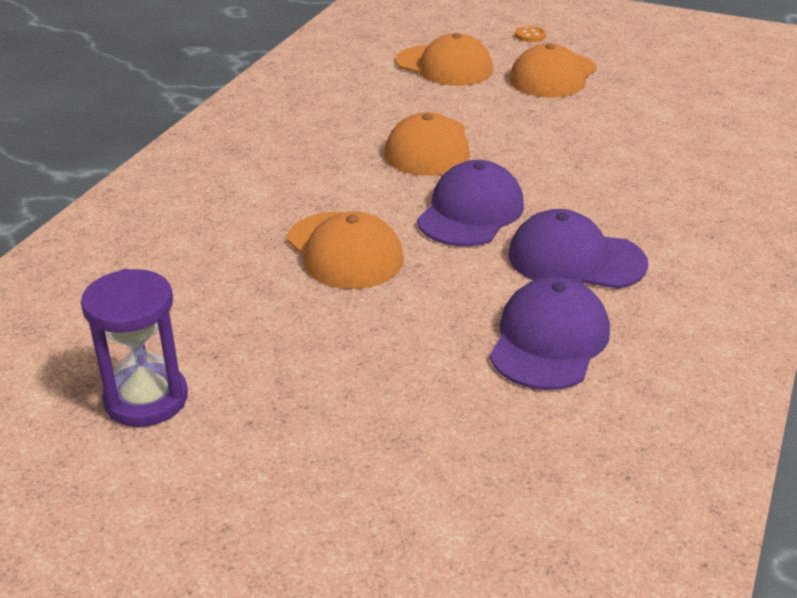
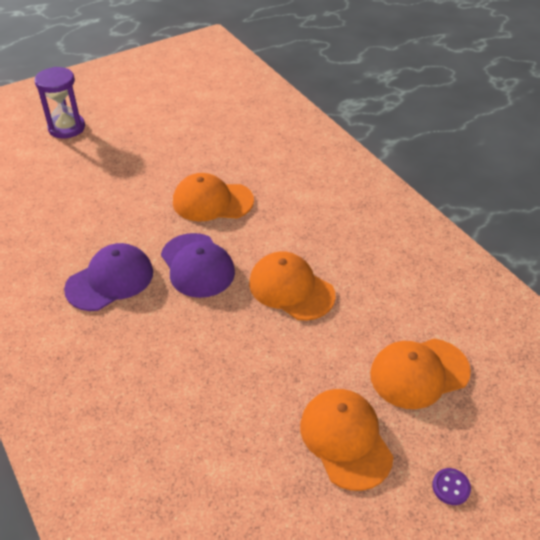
camera: 125 degrees right, 10 degrees up
(146, 399) = (172, 115): purple hourglass -> purple hourglass (66, 128)
(530, 36) = (451, 487): orange button -> purple button
(549, 340) = (70, 231): purple cap -> none

